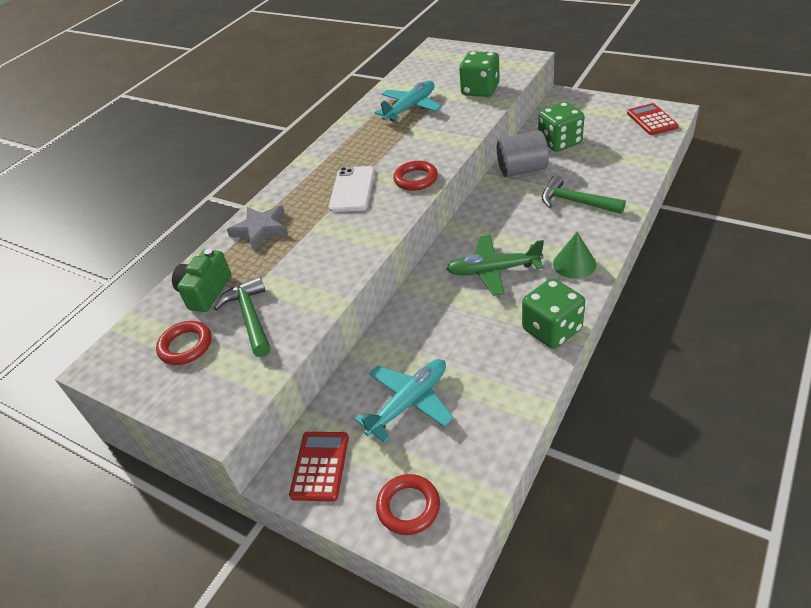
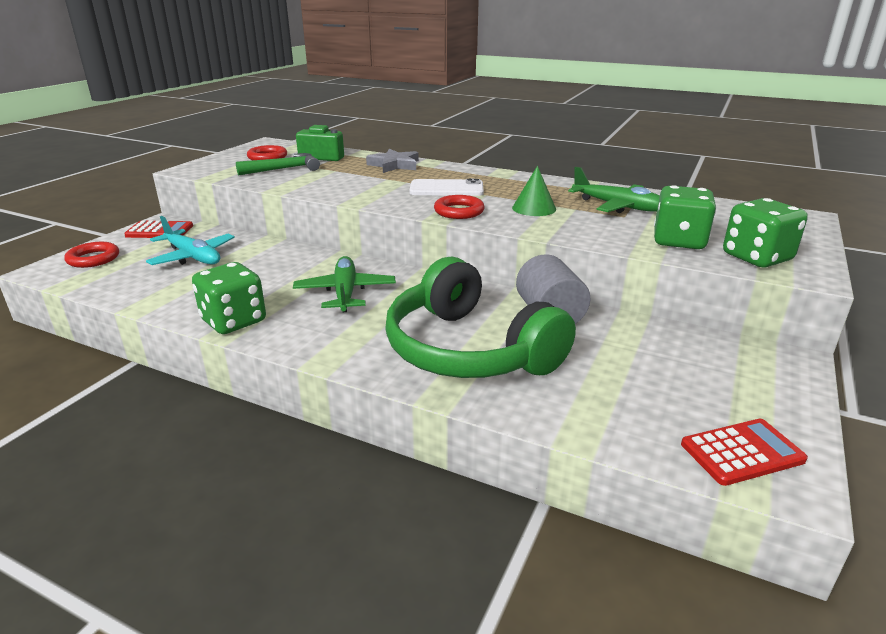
camera: 80 degrees right, 15 degrees down
(410, 108) = (618, 206): turquoise plane -> green plane
(559, 142) = (630, 347): green dice -> green dice (756, 257)
(574, 264) = (336, 341): green cone -> green cone (534, 208)
(575, 202) = (468, 350): green hammer -> green headphones

